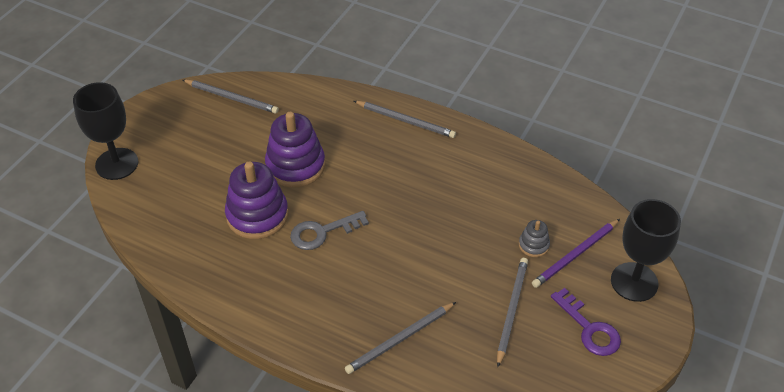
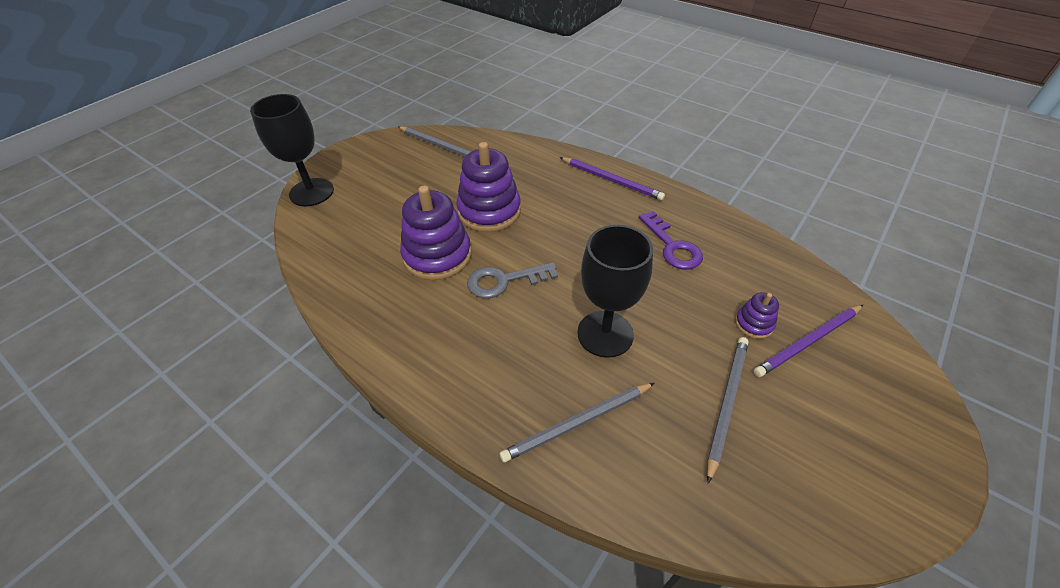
camera: 10 degrees right, 0 degrees up
(406, 121) = (611, 180): grey pencil -> purple pencil
(533, 245) = (754, 324): grey stacking toy -> purple stacking toy
(589, 329) = (835, 443): purple key -> purple key (672, 246)
(634, 282) = (891, 386): black goblet -> black goblet (605, 334)

